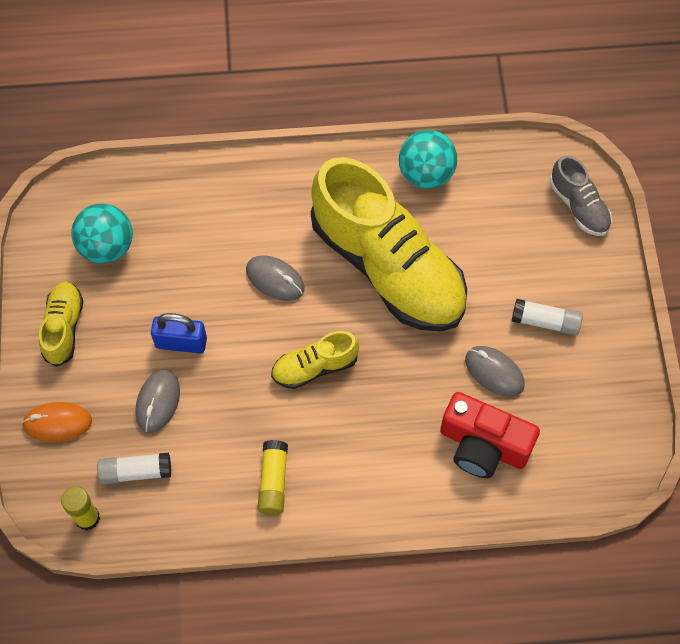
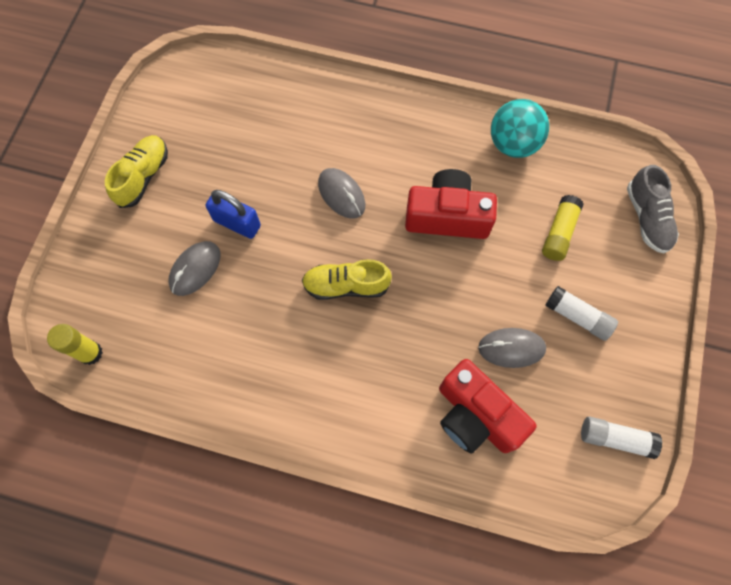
camera: 20 degrees right, 5 degrees up
(57, 423) = (102, 258): orange mouse -> none
(107, 247) = (208, 119): turquoise ball -> none
(136, 472) = (150, 326): white glue stick -> white glue stick (615, 438)
(273, 481) = (267, 379): yellow glue stick -> yellow glue stick (559, 233)
(388, 267) = (447, 216): yellow shoe -> red camera
(494, 372) = (511, 348): grey mouse -> grey mouse turned 60 degrees counterclockwise

